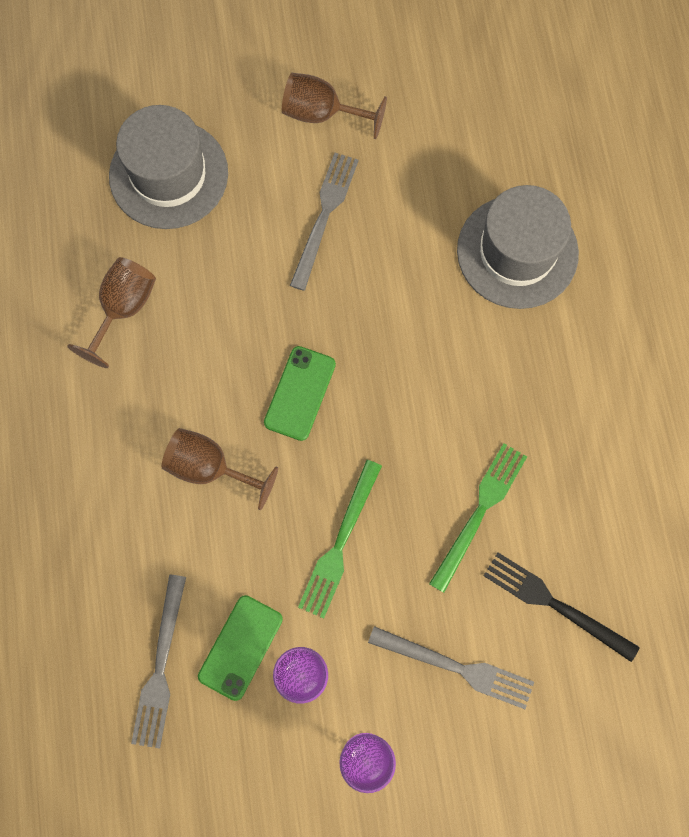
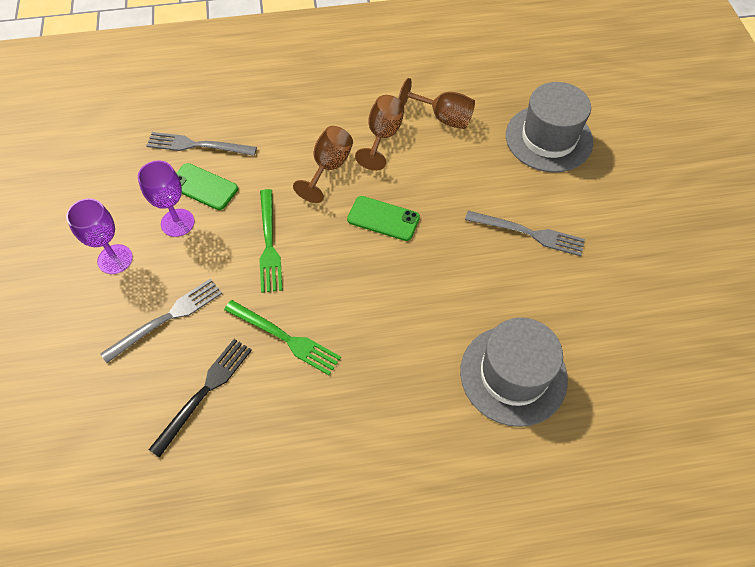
camera: 90 degrees right, 15 degrees down
(322, 114) = (618, 231): brown goblet -> brown goblet (383, 136)
(340, 543) = (269, 244): green fork -> green fork turned 120 degrees counterclockwise
(456, 667) = (167, 318): grey fork -> grey fork turned 150 degrees counterclockwise

